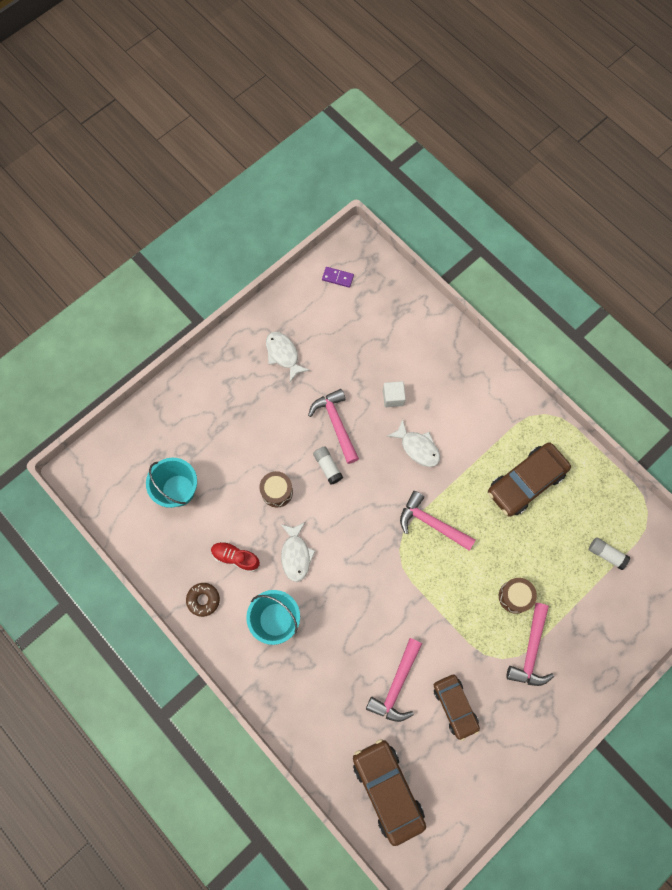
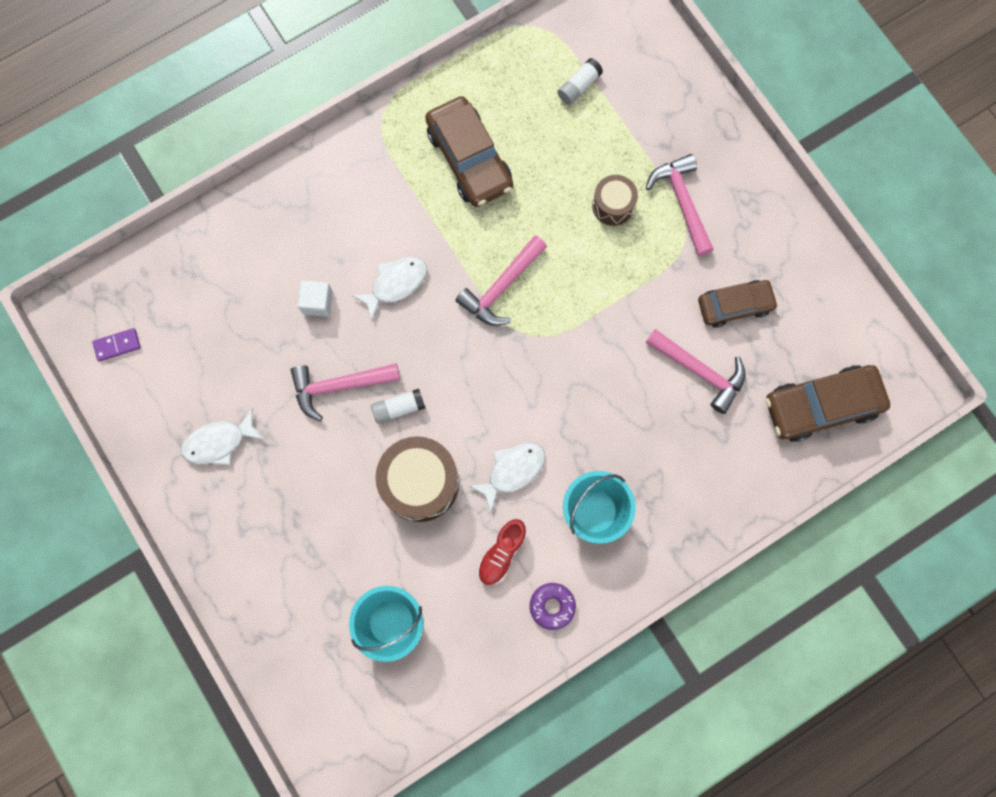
camera: 80 degrees left, 5 degrees up
(203, 600) = (552, 606): brown donut -> purple donut
(277, 491) = (420, 483): brown drum -> brown drum, size x1.75
(296, 555) = (512, 471): white fish -> white fish turned 45 degrees counterclockwise
(338, 278) = (117, 345): purple domino -> purple domino turned 45 degrees clockwise
(531, 651) = (682, 202): pink hammer -> pink hammer turned 135 degrees counterclockwise

